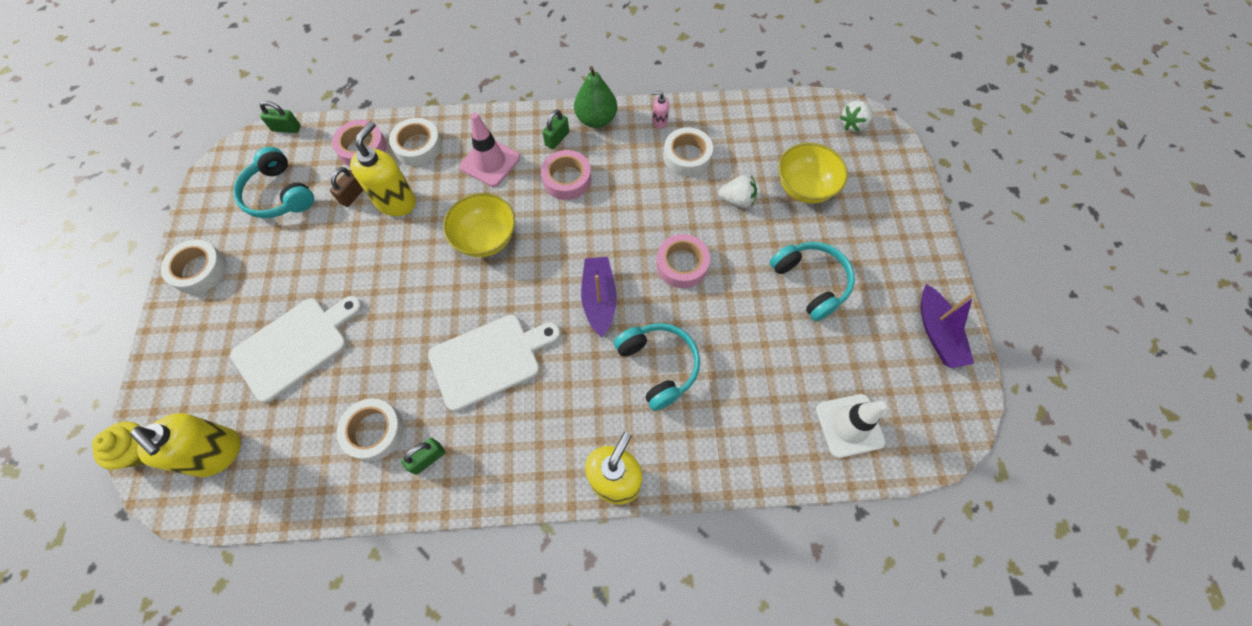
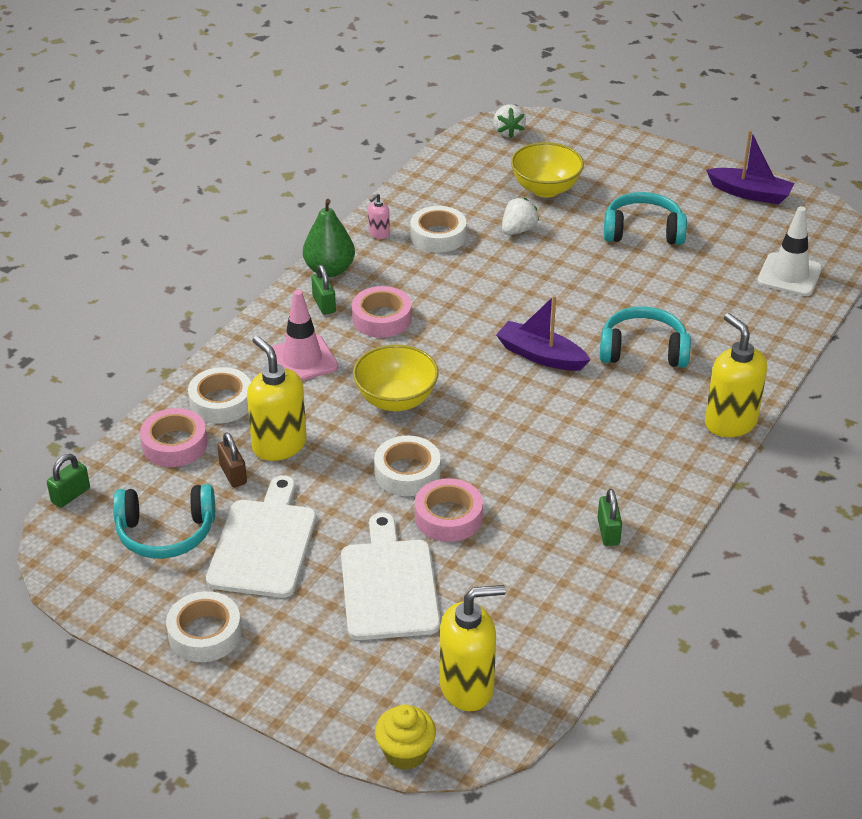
camera: 55 degrees left, 25 degrees down
(374, 431) = (546, 559): white tape -> white tape (407, 473)
(489, 360) = (539, 451): white cutting board -> white cutting board (264, 544)
(682, 264) = (553, 292): pink tape -> pink tape (448, 517)

